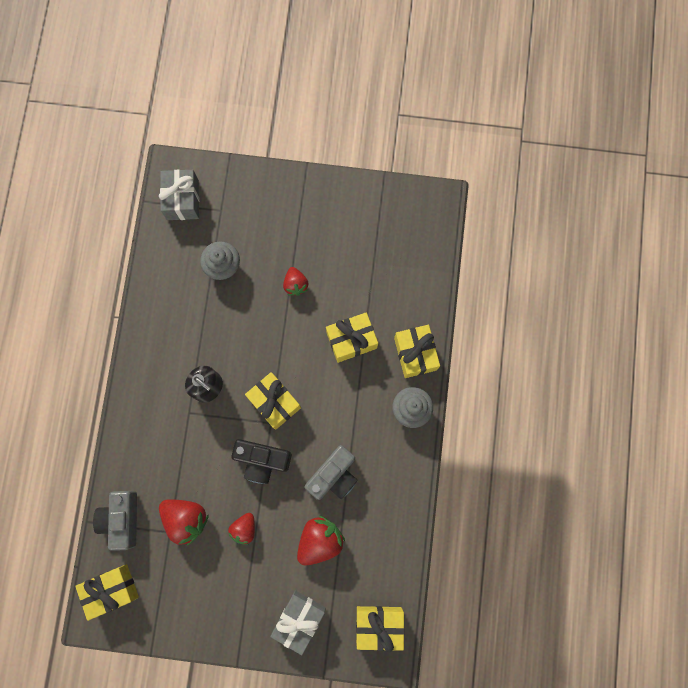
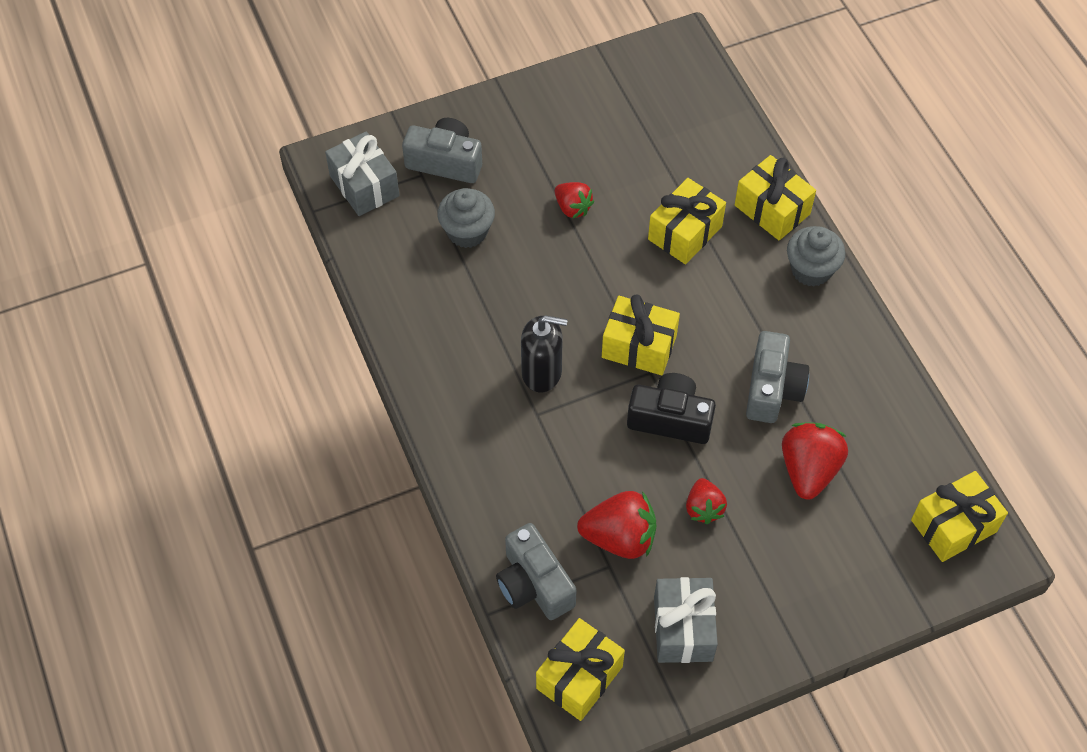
camera: 30 degrees left, 20 degrees down
(240, 209) = (445, 162): none -> grey camera
(262, 460) = (670, 419): black camera -> black camera turned 150 degrees counterclockwise
(299, 619) = (850, 575): grey gift -> grey gift (683, 629)

